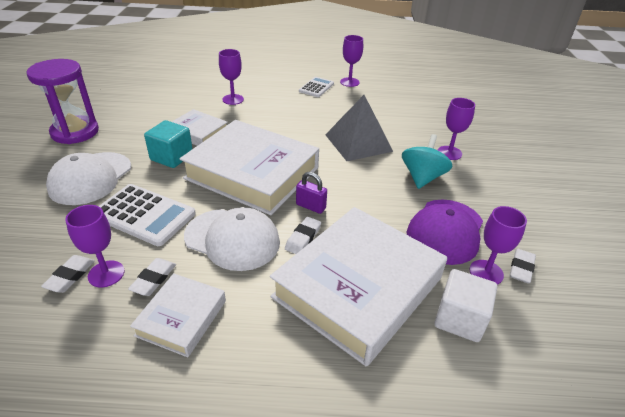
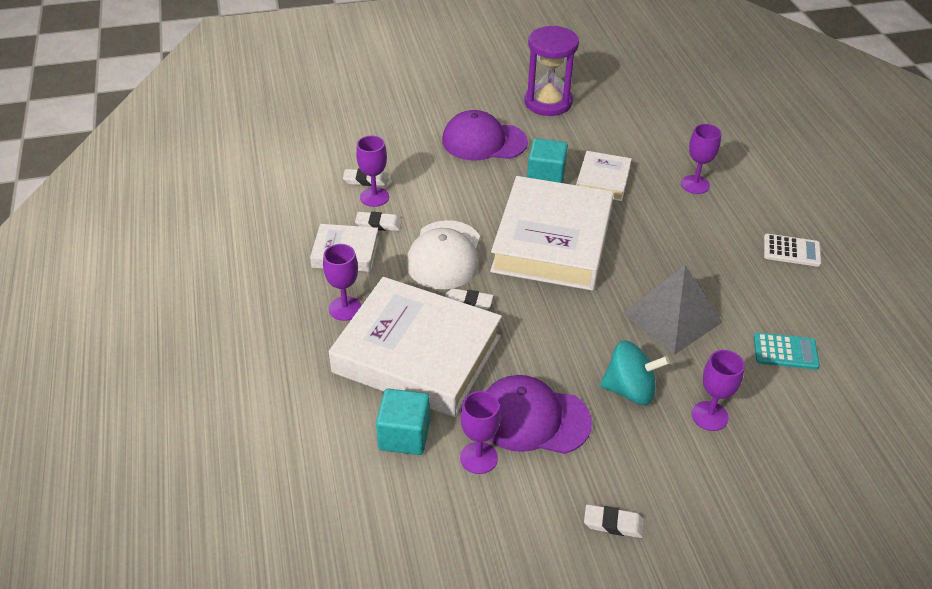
camera: 75 degrees right, 5 degrees up
(90, 178) = (484, 141): white cap -> purple cap
(144, 215) = (451, 191): white calculator -> none
(310, 206) = (519, 298): purple padlock -> none
(349, 82) = (839, 282): purple goblet -> purple goblet (345, 308)
(400, 113) = (785, 351): none -> turquoise calculator
(459, 319) = (404, 435): white cube -> turquoise cube
(521, 268) = (499, 492): white eraser -> white eraser (613, 524)

